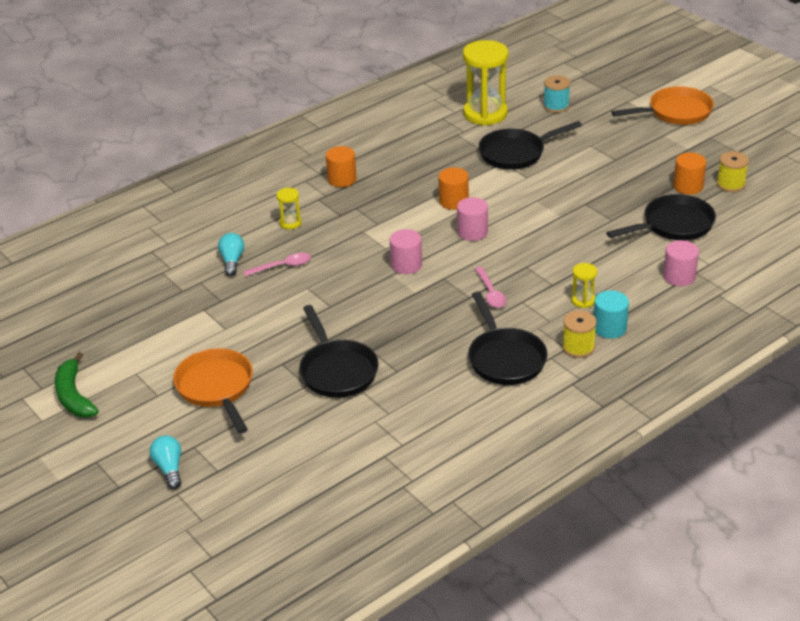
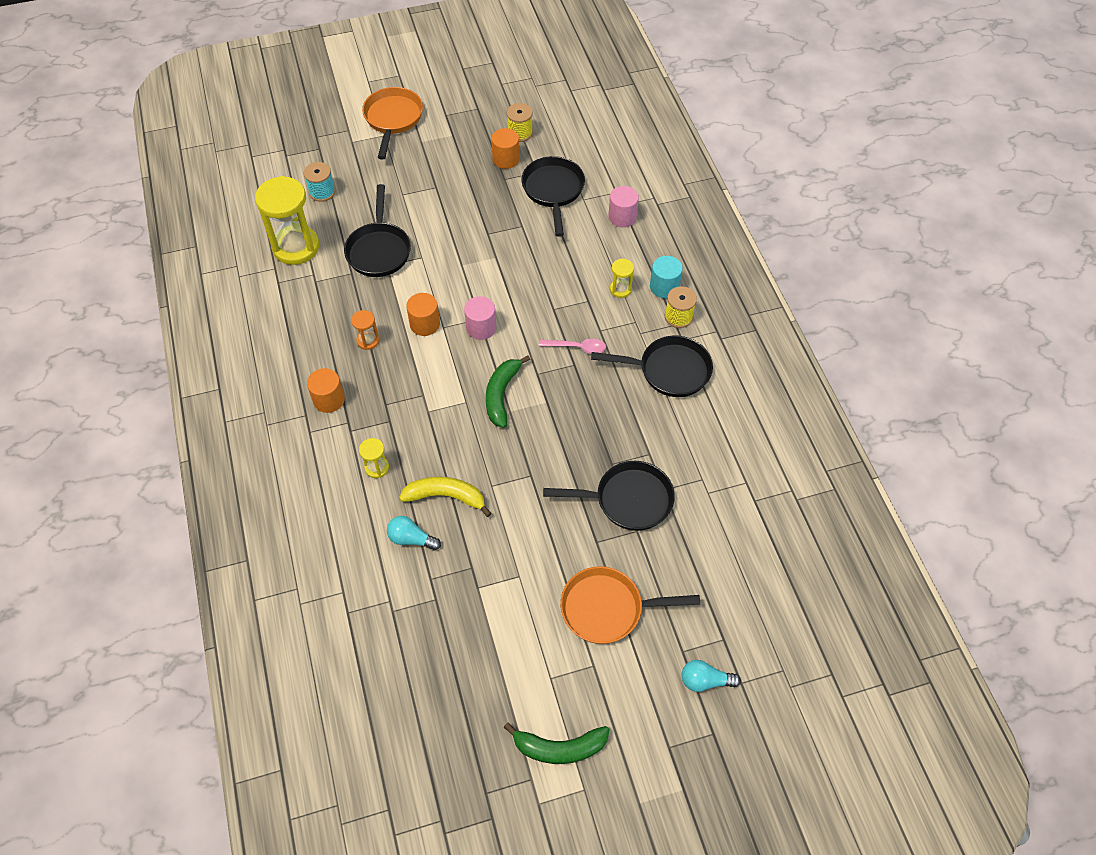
camera: 70 degrees left, 20 degrees up
(282, 266) = (446, 496): pink spoon -> yellow banana
(406, 265) = (501, 394): pink cylinder -> green banana
(414, 179) = (368, 340): none -> orange hourglass

